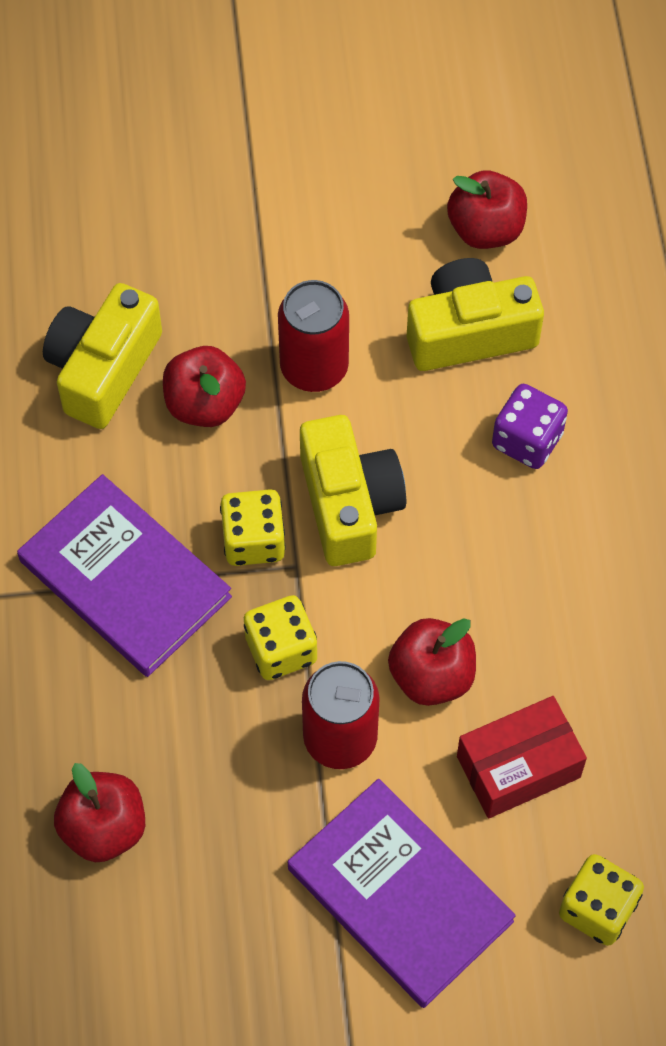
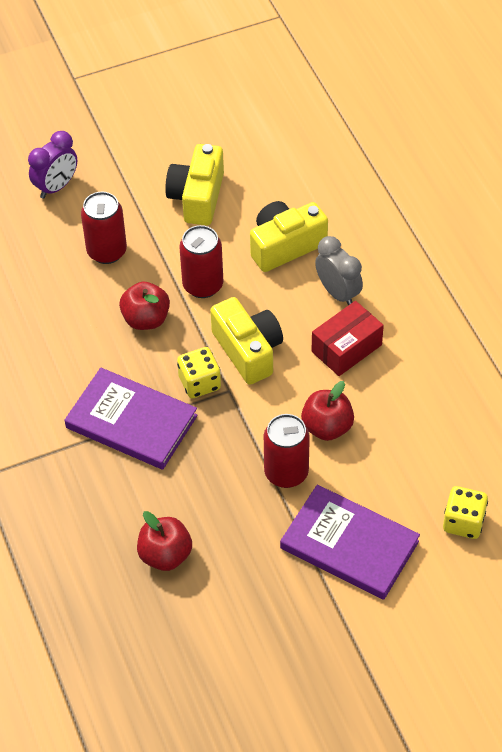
camera: 15 degrees left, 10 degrees down
(103, 369) = (80, 315): yellow camera -> yellow camera (197, 197)
(138, 131) = (56, 187): none -> purple clock
(181, 267) = (107, 251): none -> red can
(281, 649) = (235, 435): yellow dice -> none
(485, 229) = (276, 191): red apple -> none
(518, 767) = (393, 461): red box -> red box (346, 348)
(527, 440) = (338, 293): purple dice -> grey clock

